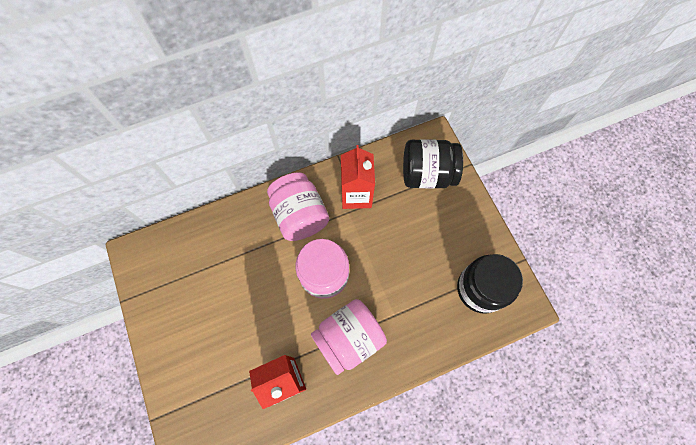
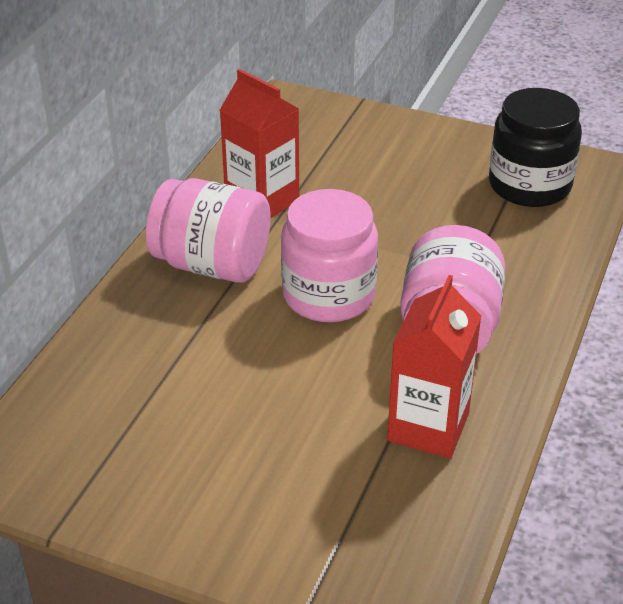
camera: 45 degrees left, 30 degrees down
(427, 174) = (325, 133): black jar -> none

